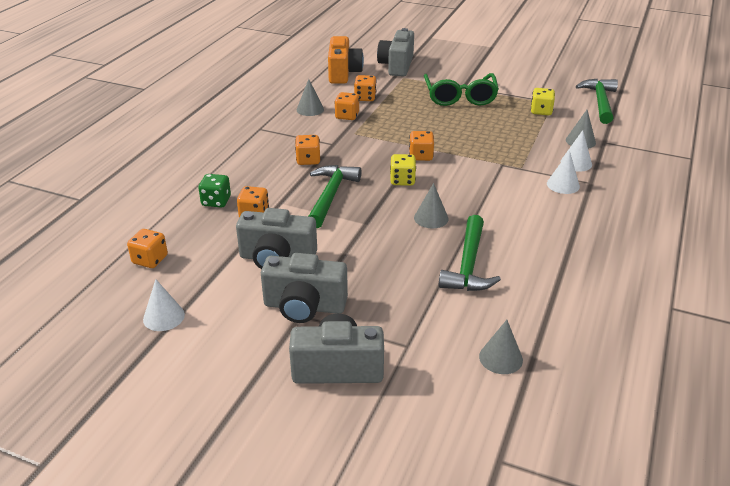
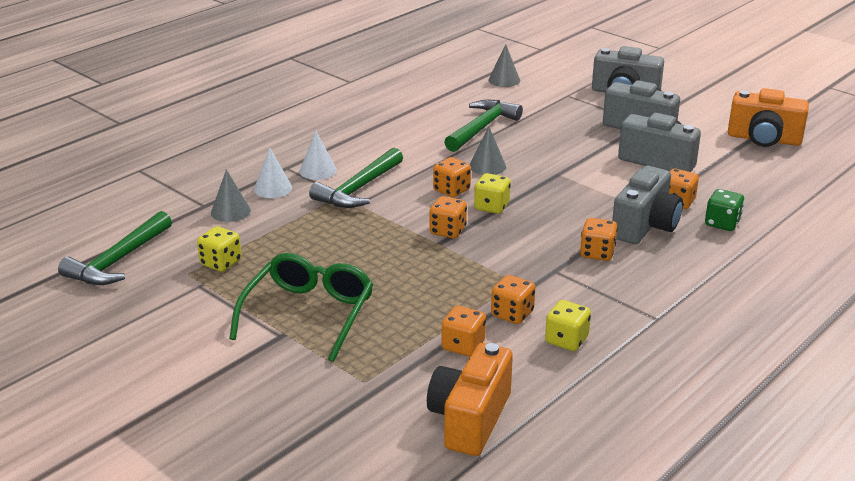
camera: 160 degrees left, 5 degrees down
(150, 260) = (788, 180): orange dice -> orange dice (451, 190)
(164, 317) = (764, 139): white cone -> orange camera
(310, 109) = (566, 340): grey cone -> yellow dice
(330, 195) = (584, 206): green hammer -> green hammer (358, 189)
(397, 66) = (354, 416): grey camera -> grey camera (645, 226)

